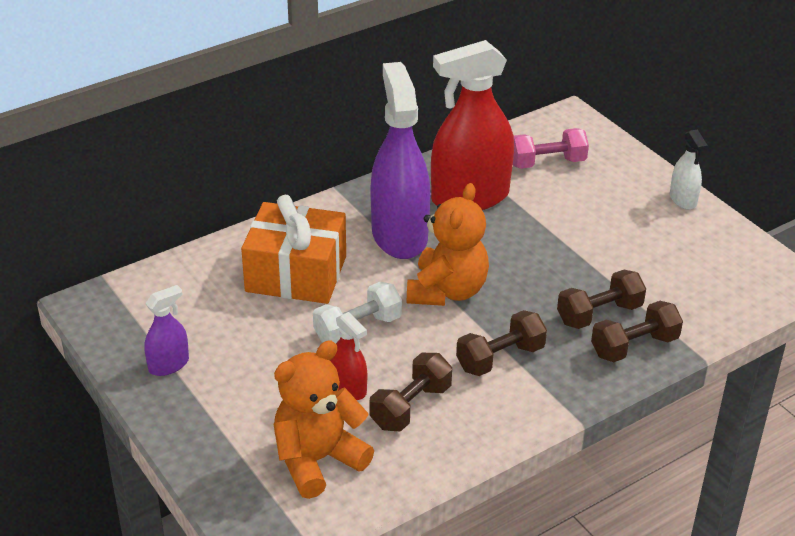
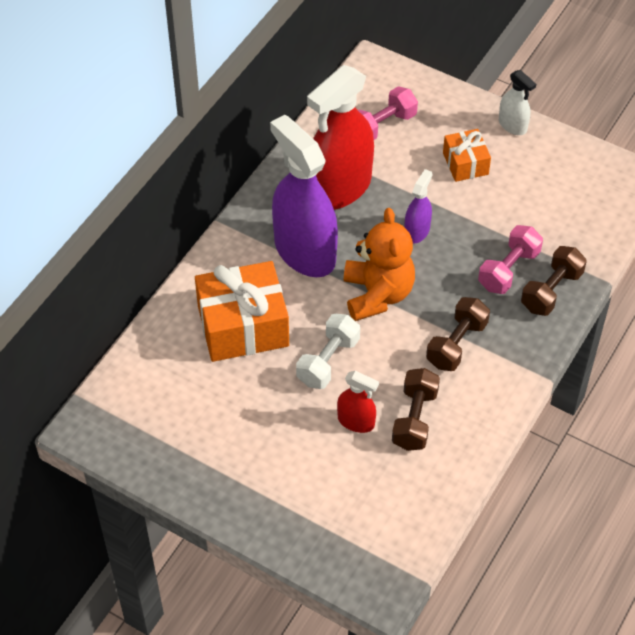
camera: 25 degrees left, 15 degrees up
(168, 365) = (196, 460): purple spray bottle -> purple spray bottle (417, 231)
(317, 460) = (373, 499): orange teddy bear -> none
(599, 314) = (508, 270): brown dumbbell -> pink dumbbell
(612, 215) = (465, 163): none -> orange gift

